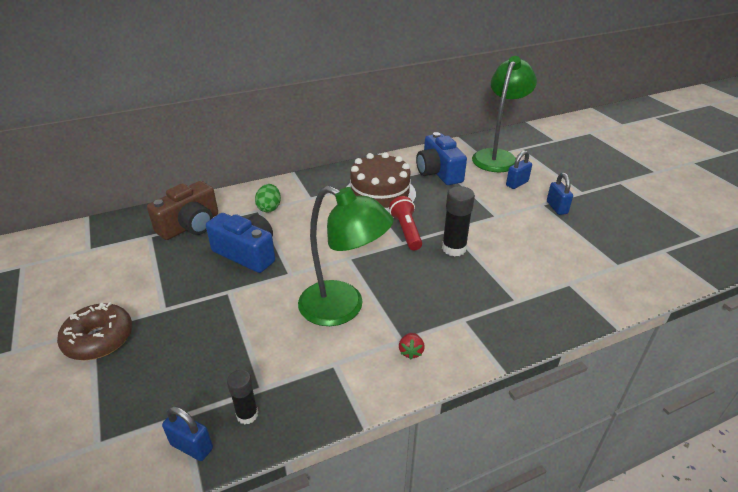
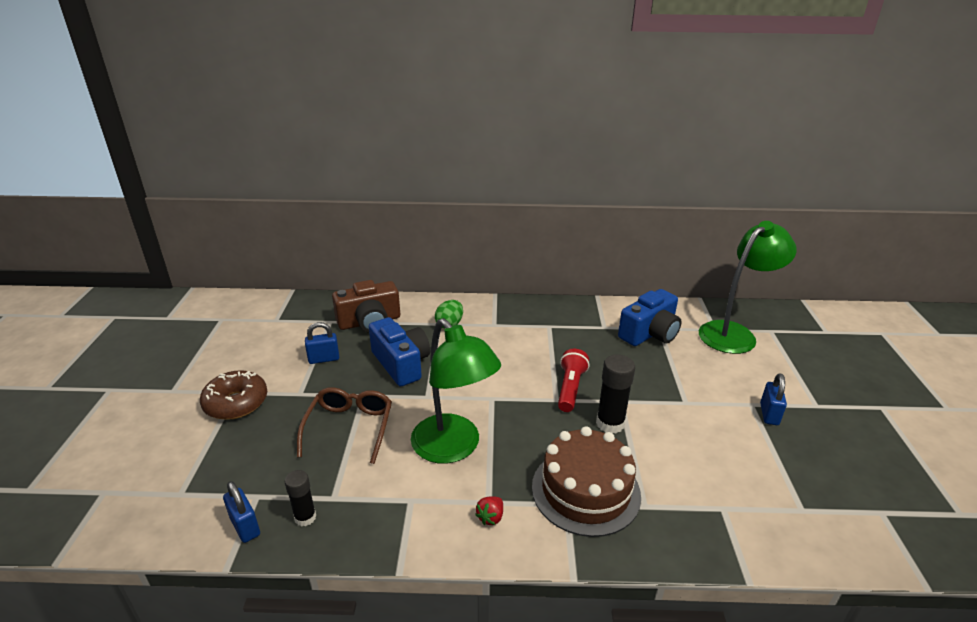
camera: 25 degrees right, 5 degrees down
(235, 323) = (349, 427): none -> brown glasses
(380, 193) = (568, 340): brown cake -> brown cake (585, 490)
(438, 172) = (649, 333): blue camera -> blue camera turned 135 degrees counterclockwise
(517, 183) = (737, 371): blue padlock -> blue padlock (324, 359)

